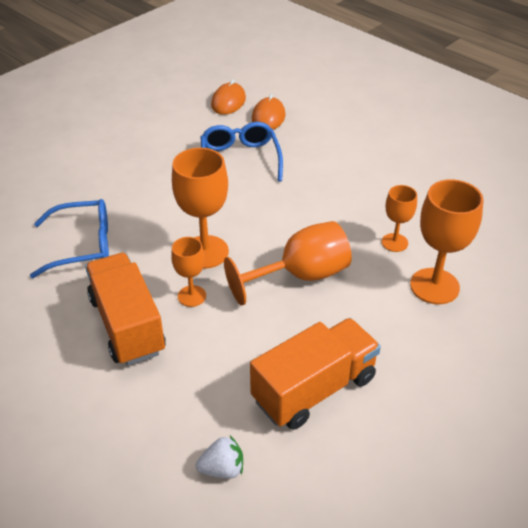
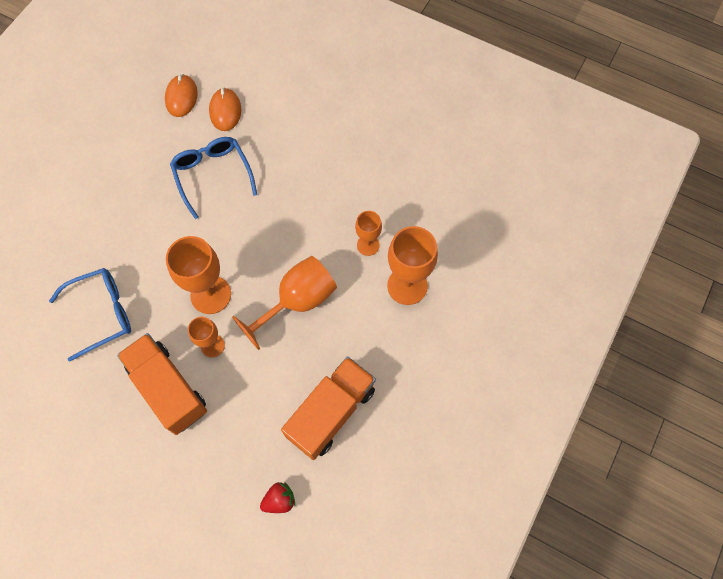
camera: 15 degrees left, 25 degrees up
(222, 469) = (279, 500): white strawberry -> red strawberry

